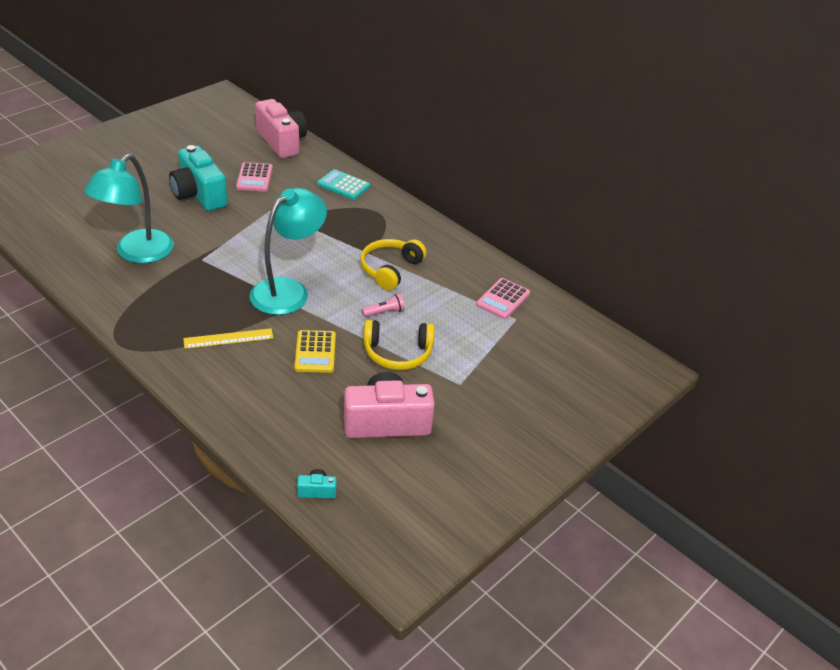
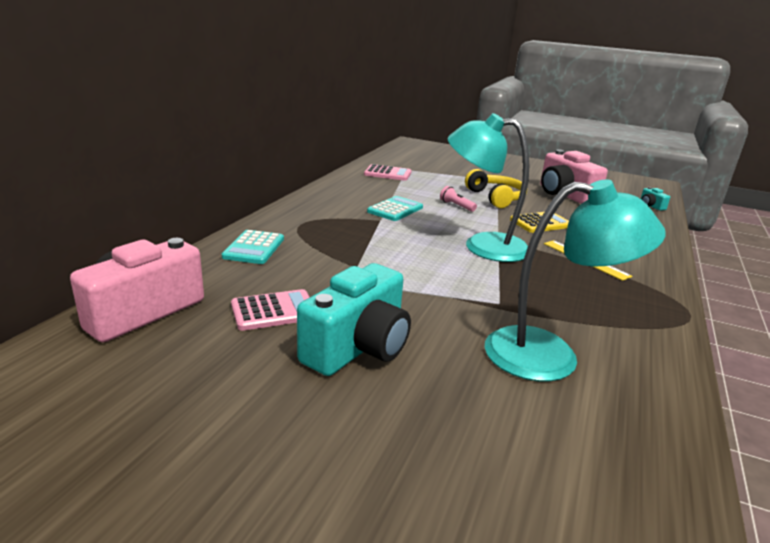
camera: 110 degrees left, 15 degrees down
(390, 269) = (395, 209): yellow headphones -> turquoise calculator

